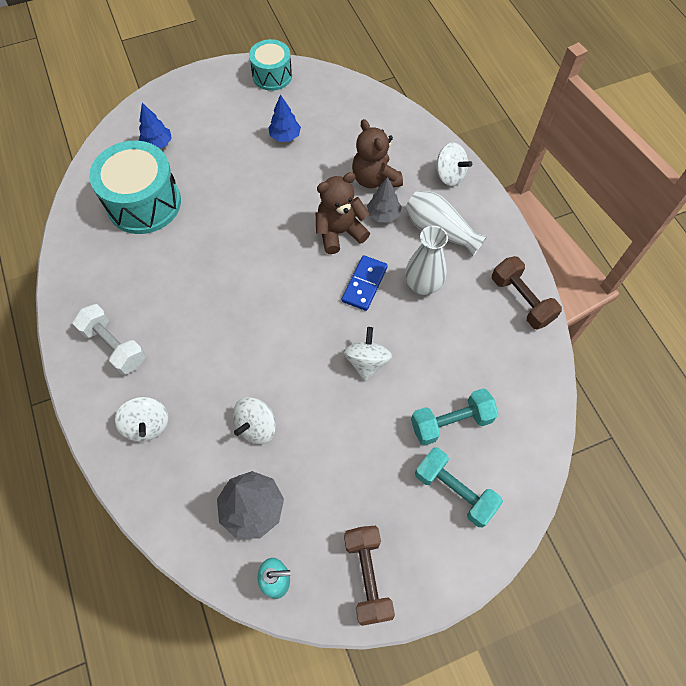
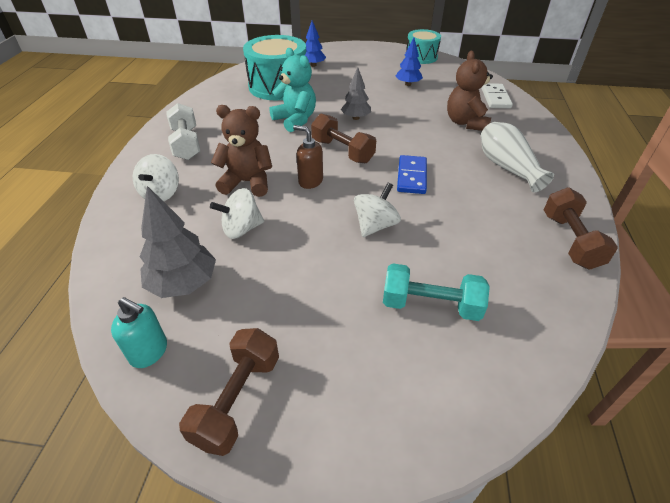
camera: 30 degrees right, 20 degrees down
(203, 253) = (295, 120): none -> turquoise teddy bear
(277, 336) = (310, 181): none -> brown soap dispenser
(282, 279) = (342, 151): none -> brown dumbbell
(339, 232) = (413, 141): brown teddy bear -> brown teddy bear (247, 182)
(364, 284) = (411, 176): blue domino -> blue domino turned 45 degrees counterclockwise
(383, 215) = (459, 143): grey tree -> grey tree (355, 118)
(384, 123) = (495, 98): none -> white domino
(423, 285) = (467, 195): white vase -> none
(449, 175) = (537, 139): white spinning top -> none
(454, 490) = (394, 368): turquoise dumbbell -> none

